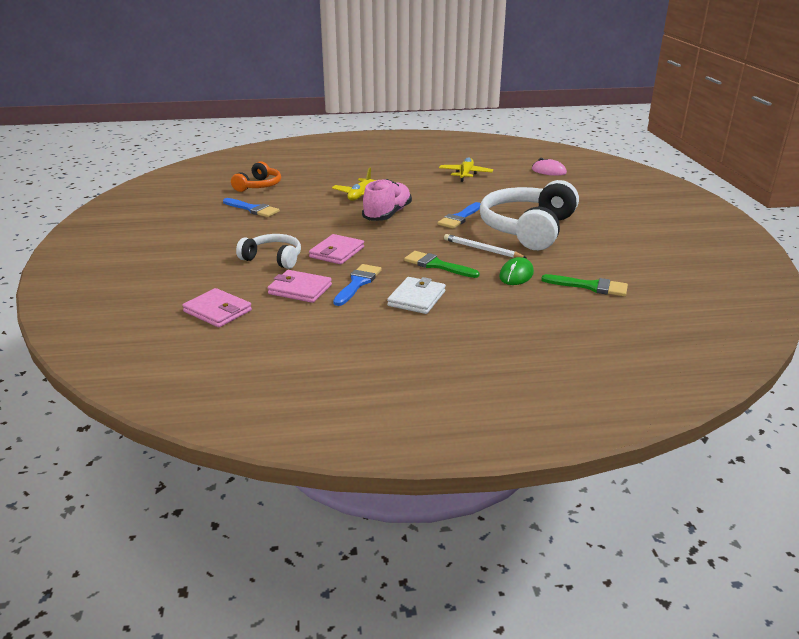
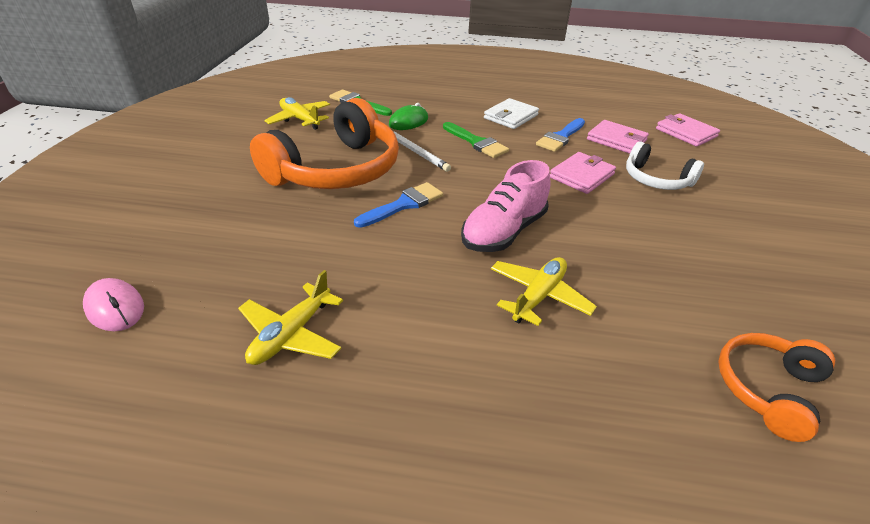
camera: 165 degrees left, 10 degrees up
(252, 209) = (734, 291): blue brush -> none
(528, 229) = (336, 170): white headphones -> orange headphones
(616, 260) = (300, 119): none -> yellow plane

